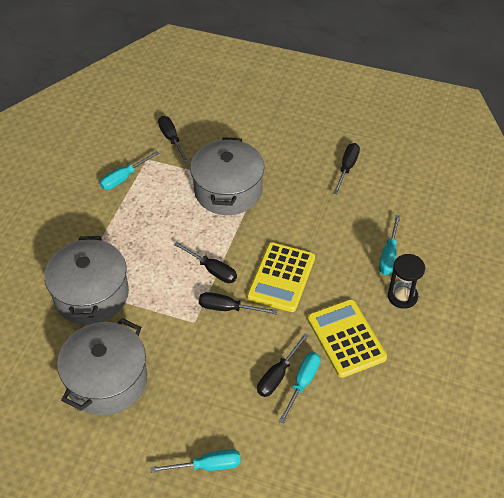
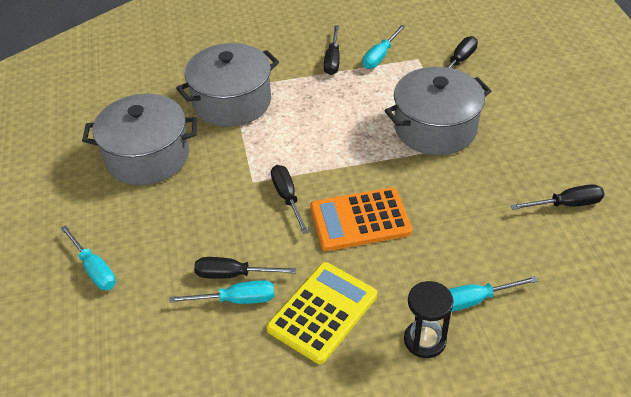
camera: 60 degrees right, 5 degrees down
(124, 178) = (380, 56): turquoise screwdriver -> turquoise screwdriver turned 75 degrees counterclockwise
(212, 270) = (325, 164): black screwdriver -> black screwdriver (333, 60)
(281, 277) = (360, 220): yellow calculator -> orange calculator

